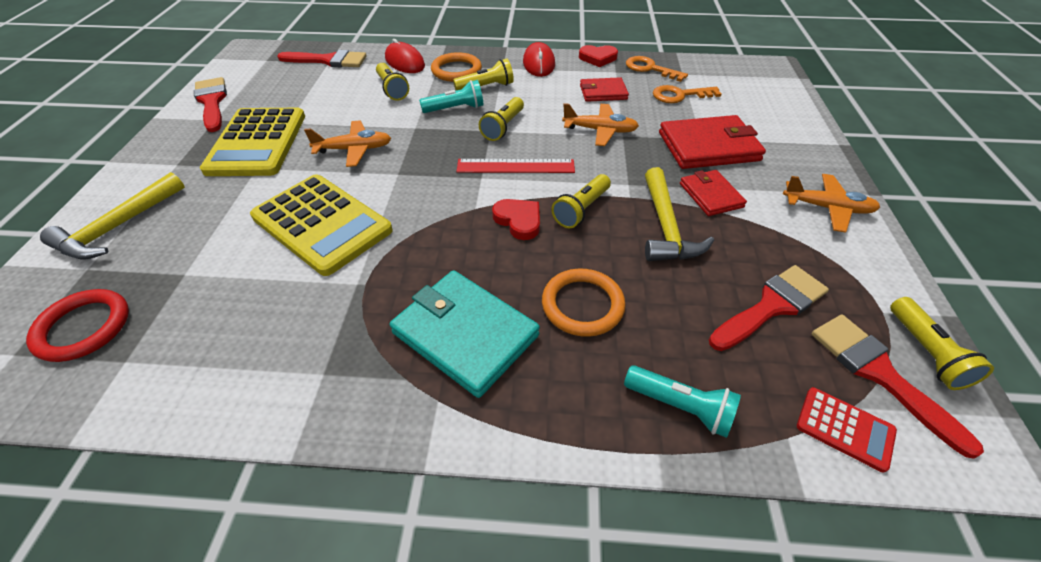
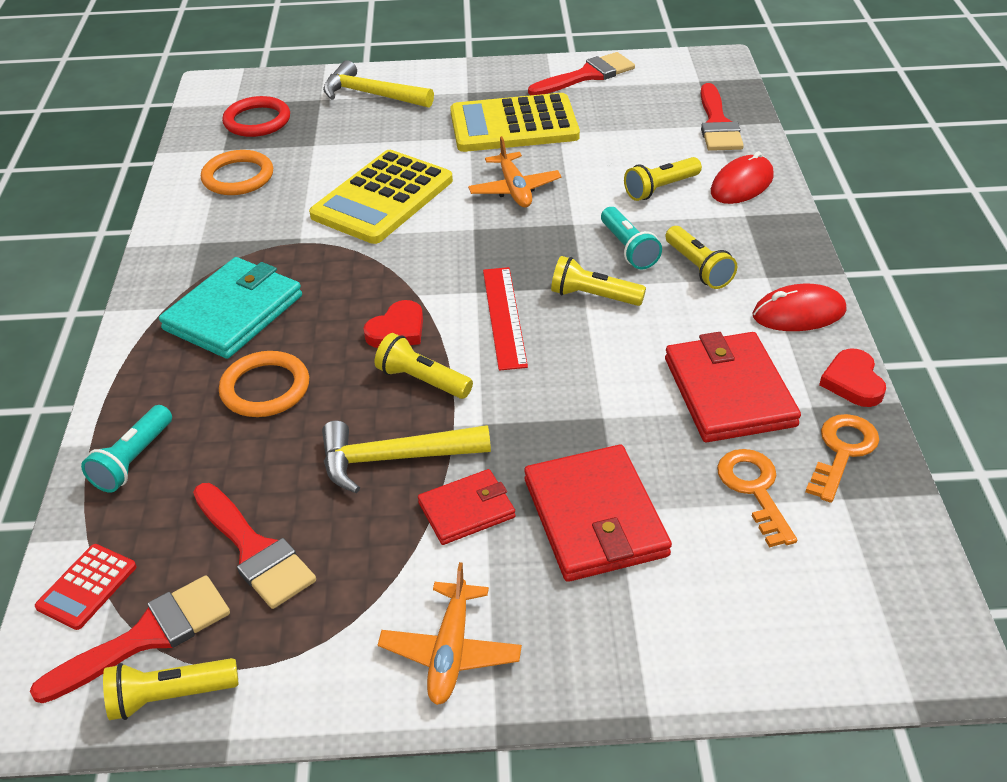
camera: 85 degrees right, 5 degrees down
(456, 70) = (737, 233): orange ring -> orange ring (238, 177)
(600, 131) = (609, 391): orange plane -> none
(603, 92) = (729, 392): red wallet -> red wallet, size x1.71

